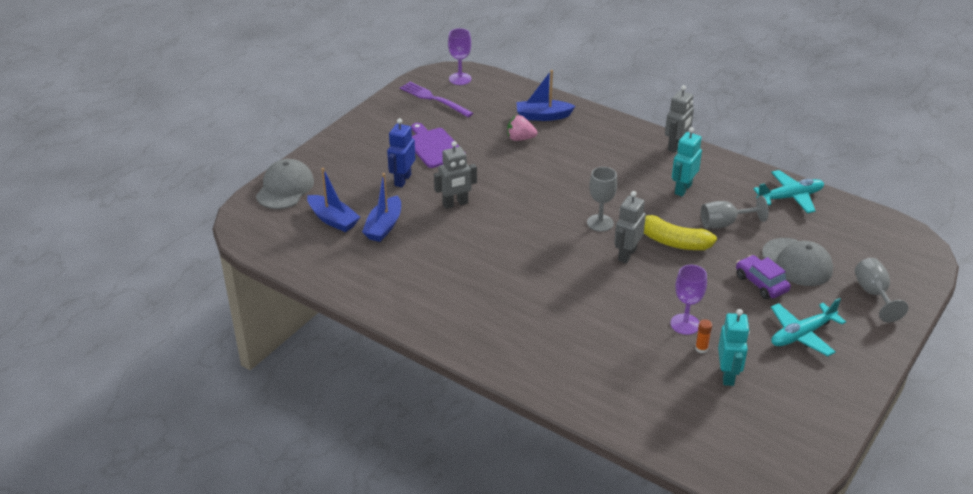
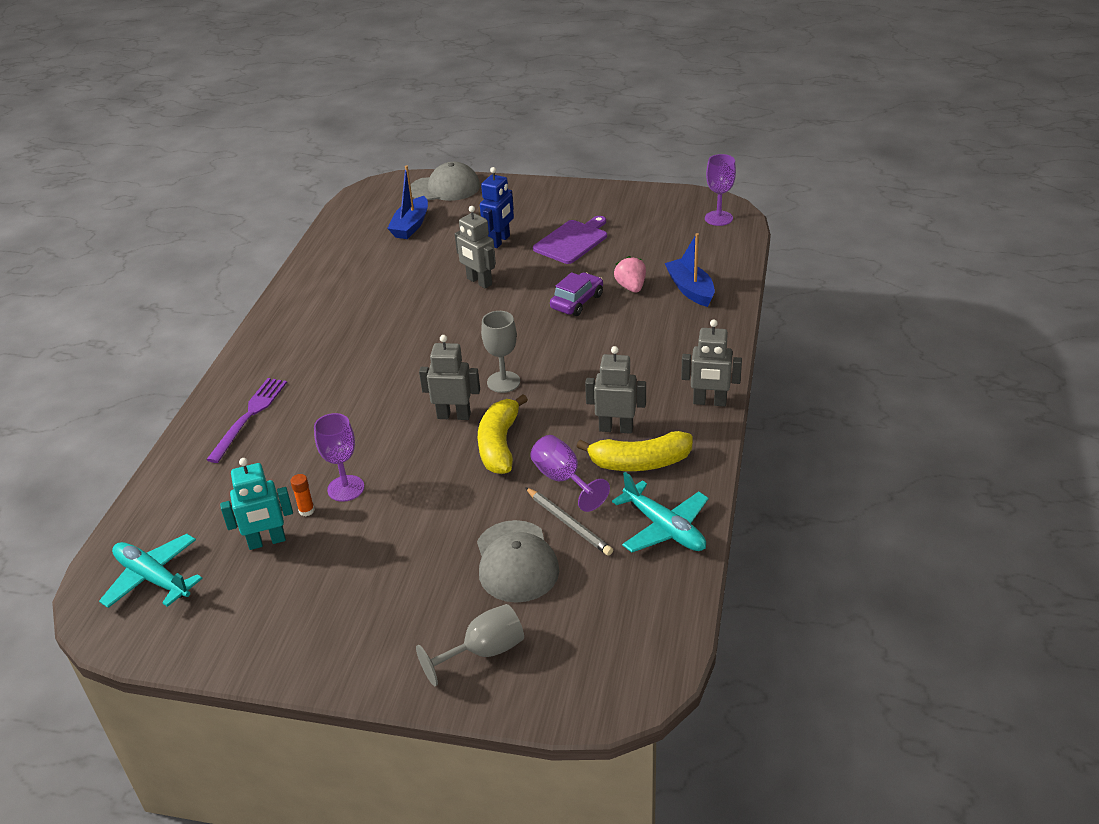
camera: 70 degrees right, 0 degrees up
(384, 226) = (416, 254): blue boat -> none
(402, 180) = (500, 241): blue robot -> blue robot turned 120 degrees clockwise
(434, 99) = (663, 215): purple fork -> purple fork (249, 416)
(683, 189) = (616, 428): turquoise robot -> grey robot
(723, 189) = (640, 462): none -> yellow banana
(725, 224) = (563, 479): grey goblet -> purple goblet
(761, 283) = (453, 536): purple car -> purple car (577, 302)
(769, 232) = (568, 523): none -> grey pencil
(797, 262) = (516, 561): grey cap -> grey cap turned 45 degrees counterclockwise
(802, 335) = (365, 593): turquoise plane -> turquoise plane (153, 578)

